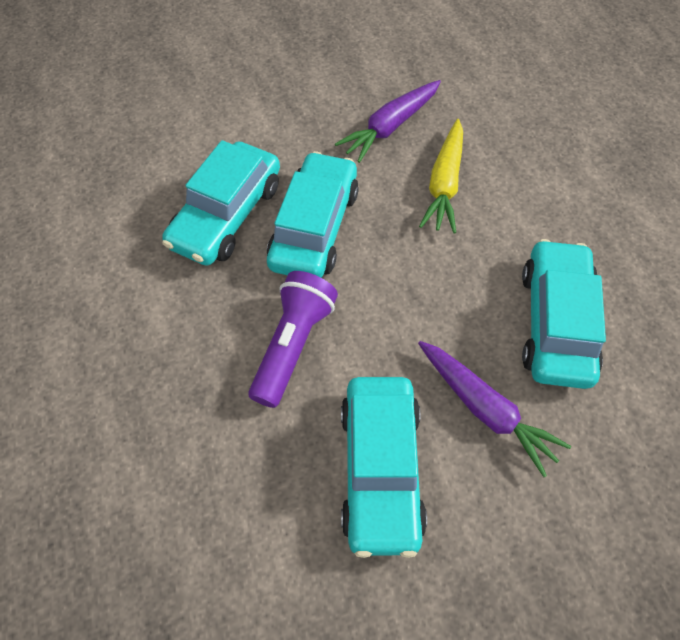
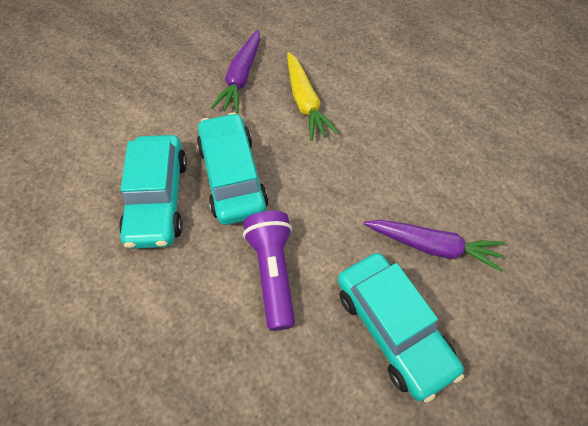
camera: 30 degrees left, 0 degrees up
(556, 323) = (438, 164): turquoise car -> none

